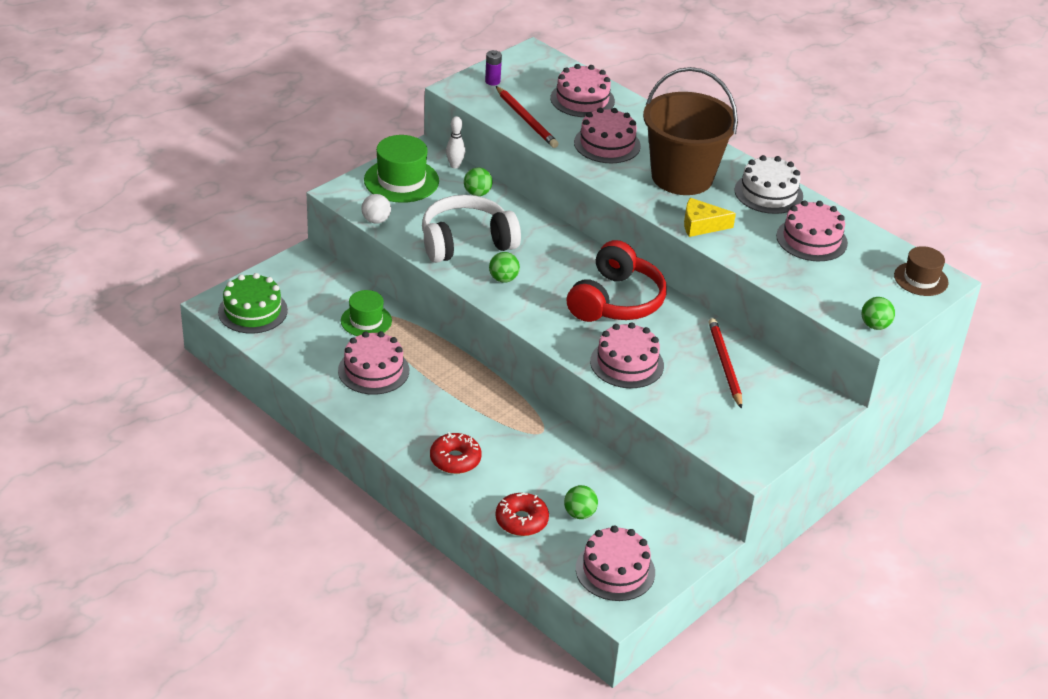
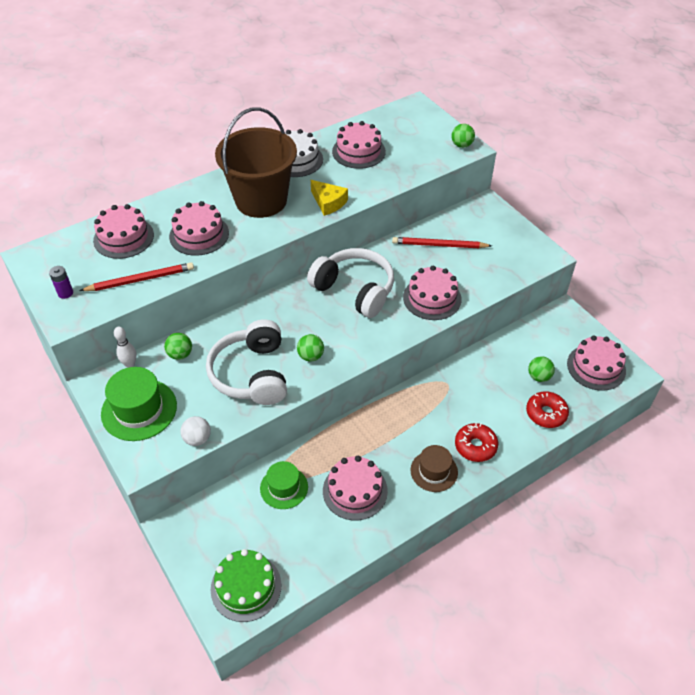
camera: 75 degrees left, 10 degrees up
(615, 301) = (354, 290): red headphones -> white headphones
(701, 225) = (328, 202): yellow cheese -> yellow cheese turned 60 degrees counterclockwise
(921, 279) = (413, 114): brown hat -> brown hat (434, 471)

